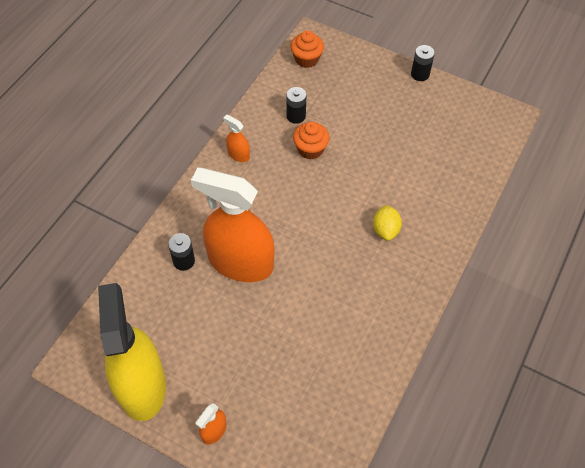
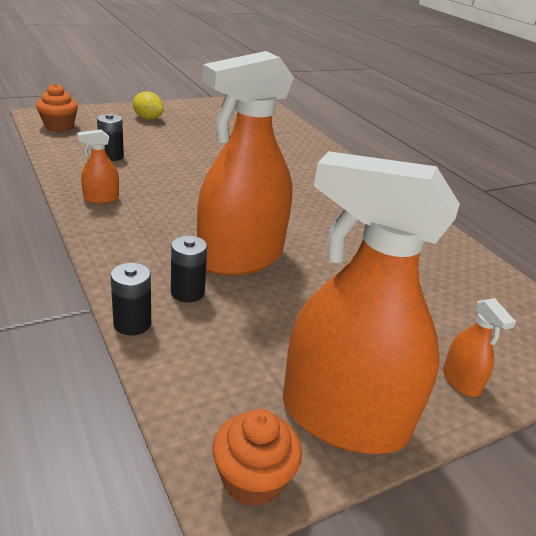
camera: 60 degrees left, 25 degrees down
(141, 386) = (344, 418): yellow spray bottle -> orange spray bottle
(310, 149) = (161, 167): orange cupcake -> orange cupcake (252, 479)
(385, 230) = (299, 178): yellow lemon -> yellow lemon (148, 118)
(420, 74) = (166, 104): black battery -> black battery (132, 323)

